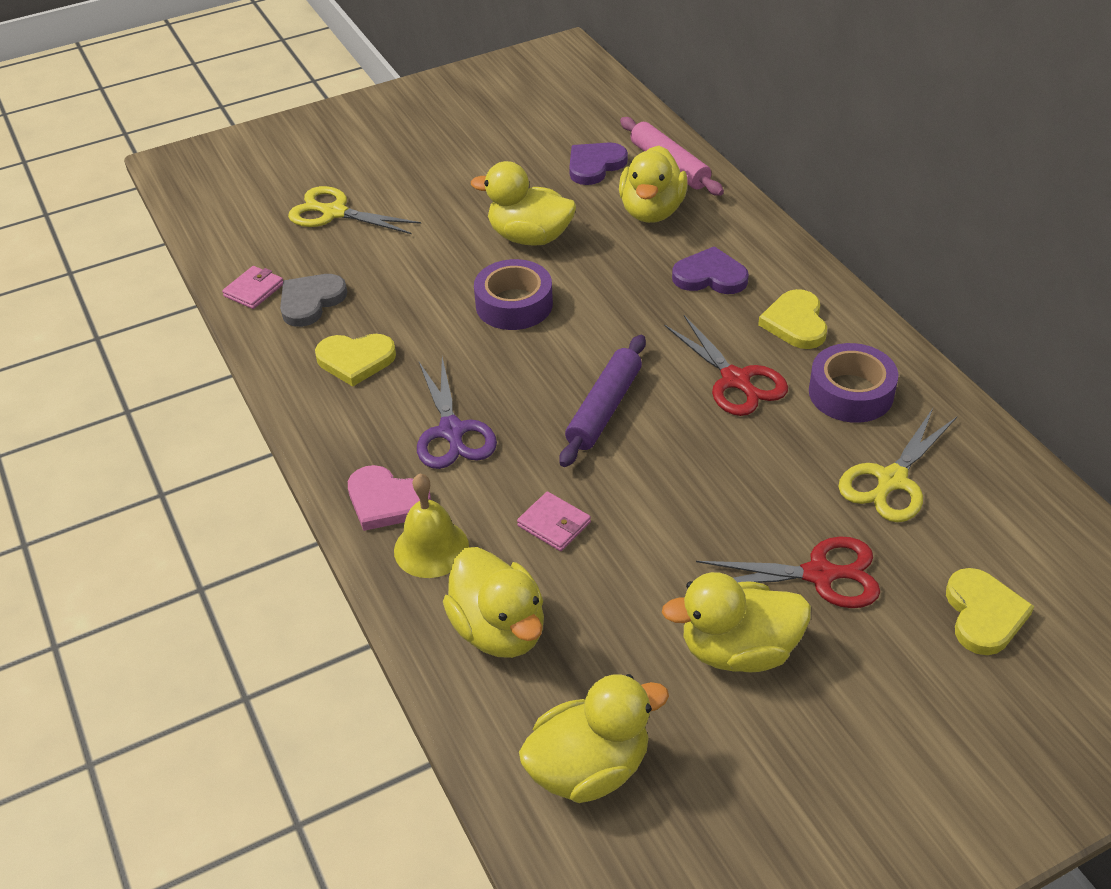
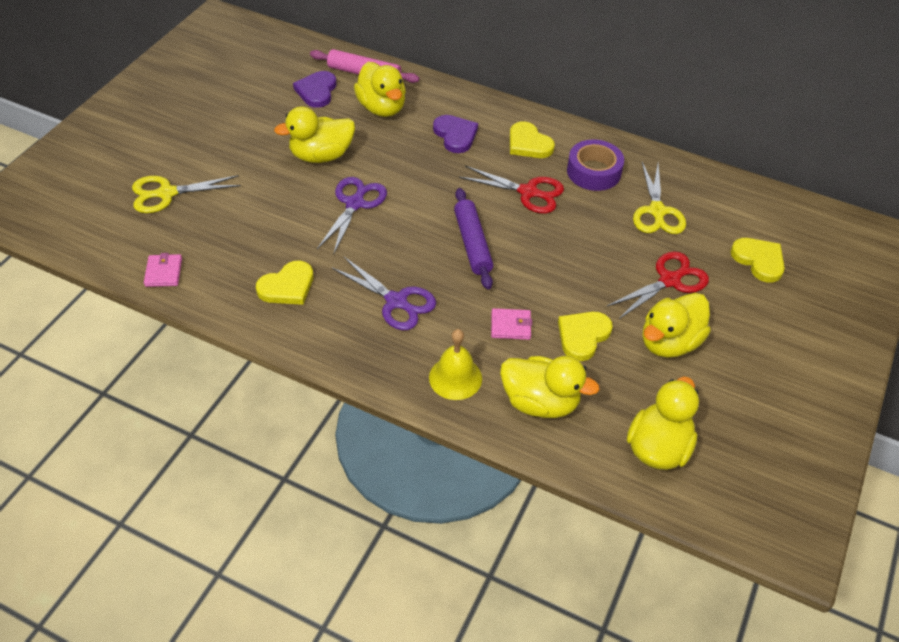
camera: 40 degrees left, 5 degrees up
(311, 301) = (214, 262): grey heart -> none
(386, 501) = (399, 364): pink heart -> none
(514, 304) = (355, 204): purple tape -> purple scissors
(631, 582) = (583, 336): none -> yellow heart
(710, 276) = (455, 135): purple heart -> purple heart turned 90 degrees clockwise

